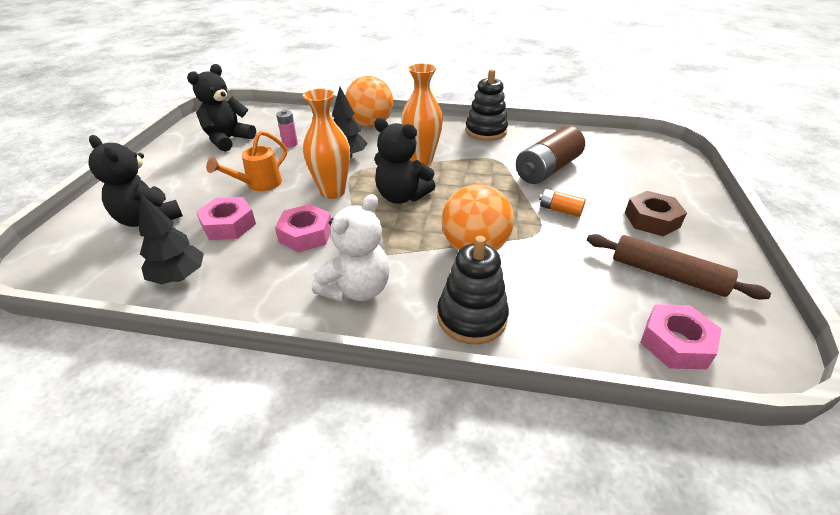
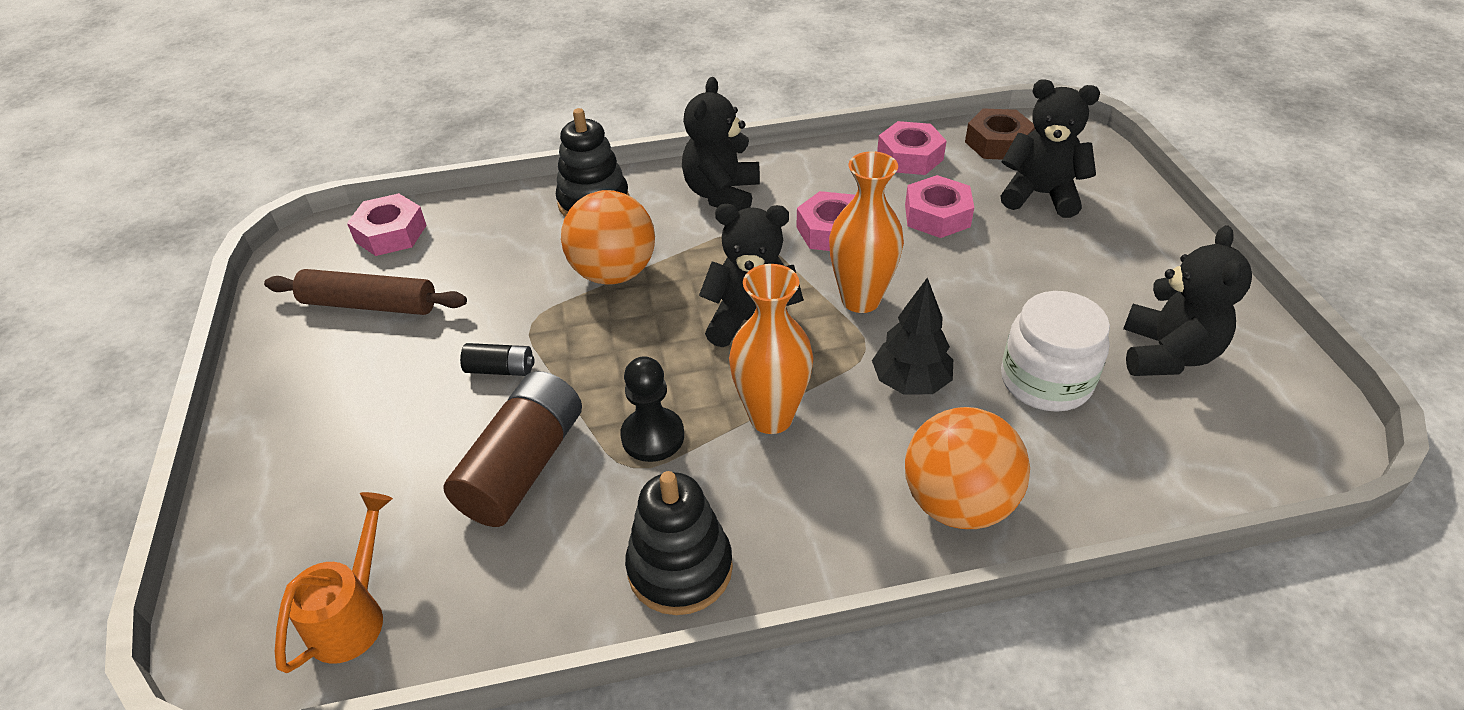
camera: 160 degrees right, 5 degrees up
(179, 277) = (910, 157): black tree -> pink nut
(258, 185) = (980, 279): orange watering can -> orange watering can (354, 614)
(290, 144) = (1046, 380): pink battery -> white jar
(357, 289) = (722, 194): white teddy bear -> black teddy bear
(481, 165) = (652, 436): none -> black pawn
(560, 210) = (500, 369): orange battery -> black battery
(651, 220) = (356, 392): brown nut -> brown nut (997, 143)

